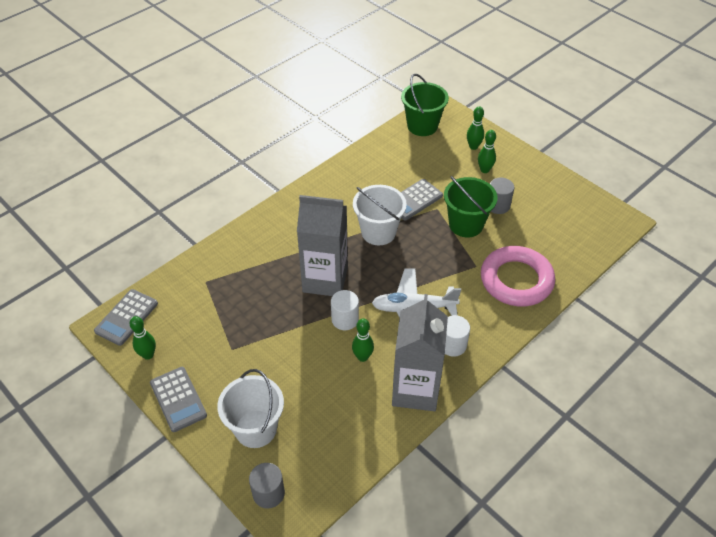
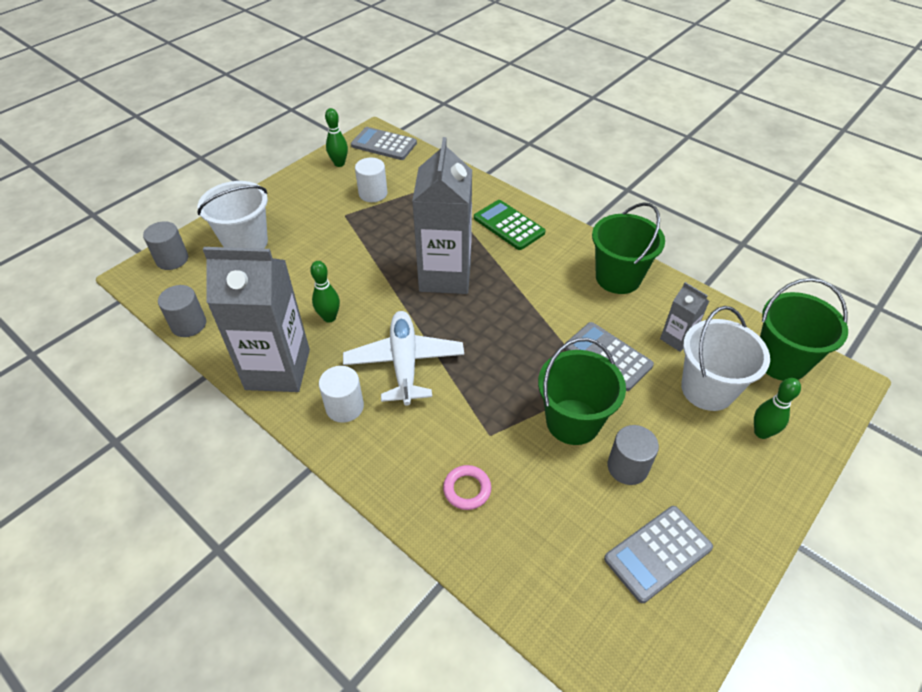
camera: 85 degrees right, 0 degrees up
(178, 399) = (287, 189): grey calculator -> grey calculator (658, 553)
(272, 235) = (509, 225): none -> green calculator
(341, 183) = (618, 278): none -> green bucket
(345, 319) = (385, 298): white cylinder -> white cylinder (373, 193)
(360, 463) = (189, 324): none -> grey cylinder
(378, 232) = (534, 320): white bucket -> white bucket (707, 389)
(401, 166) = (676, 339): none -> grey carton
(484, 170) = (708, 449): green bowling pin -> none
(516, 280) = (467, 489): pink ring -> pink ring, size x0.41

